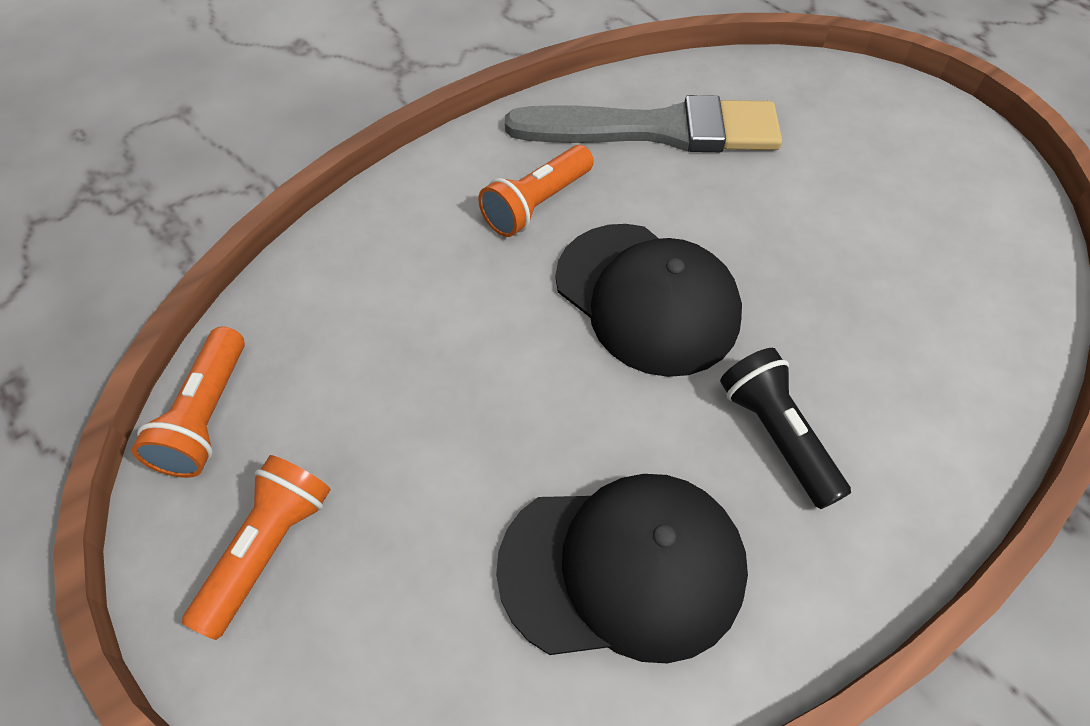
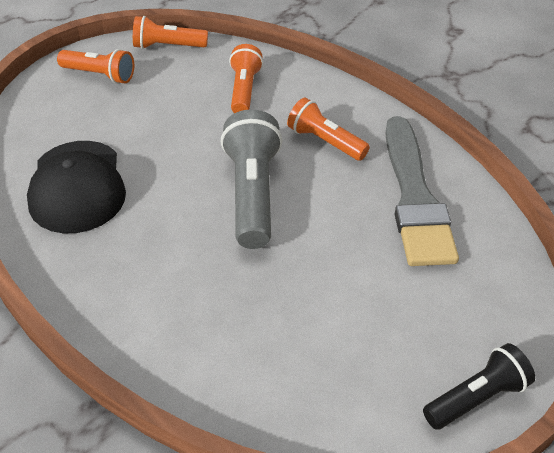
camera: 85 degrees right, 10 degrees down
(387, 296) = (244, 90): none -> orange flashlight
(647, 298) = (252, 193): black cap -> grey flashlight
(776, 435) = (151, 251): black flashlight -> black flashlight (476, 397)

